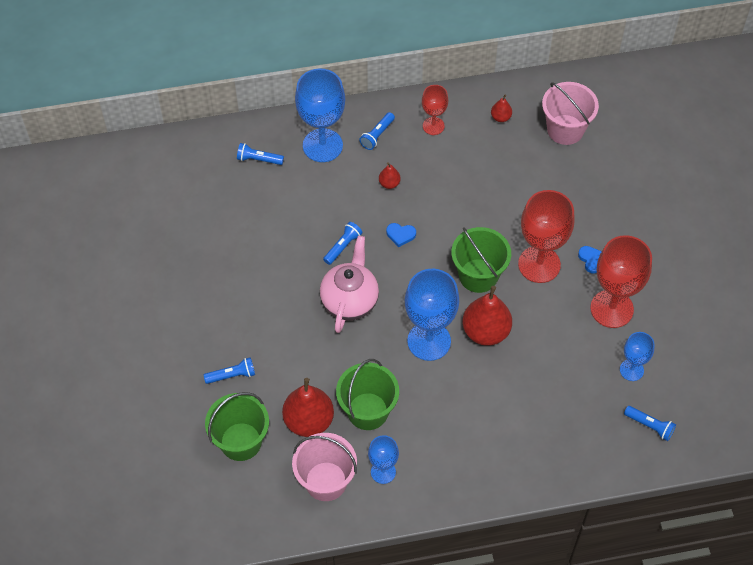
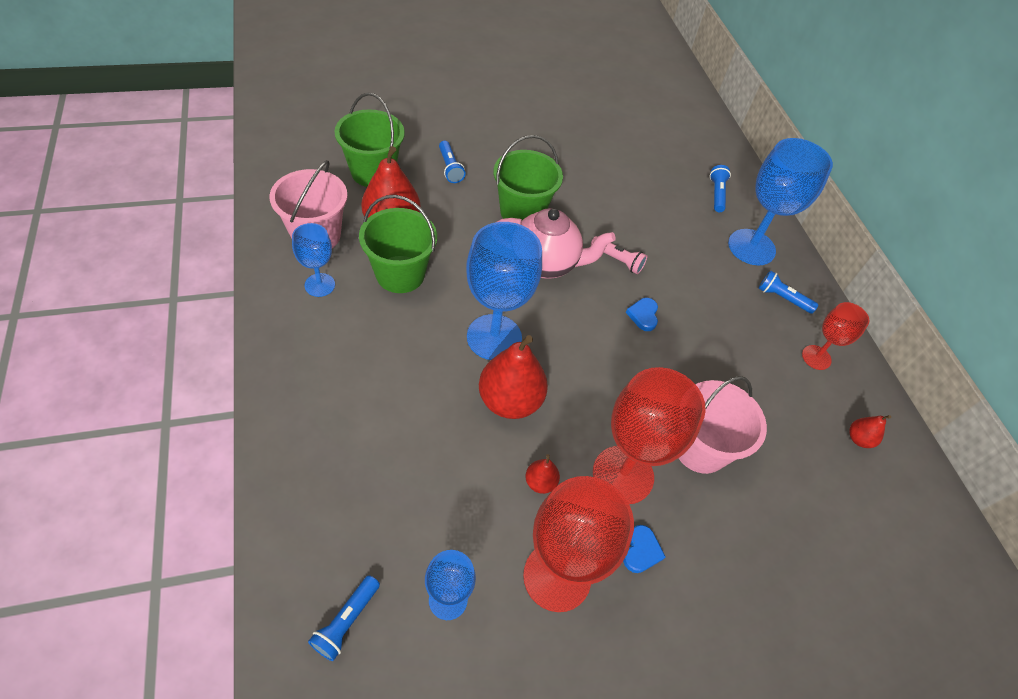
camera: 80 degrees right, 5 degrees down
(343, 246) = (617, 260): blue flashlight -> pink flashlight
(389, 183) = (715, 307): red pear -> red pear (540, 482)
(478, 275) = (595, 396): green bucket -> green bucket (522, 212)
(565, 129) = (869, 528): pink bucket -> pink bucket (700, 448)
(591, 260) = (641, 551): blue heart -> blue heart turned 45 degrees counterclockwise

